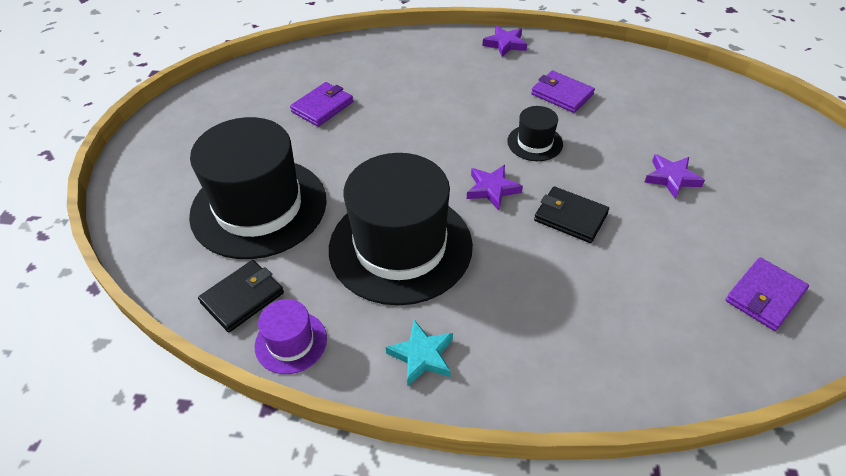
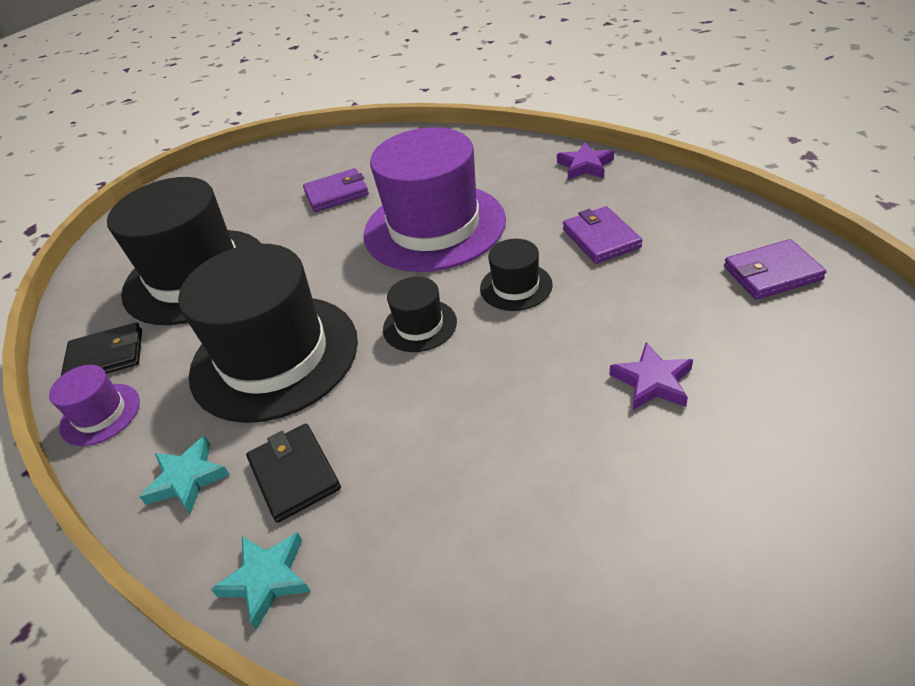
camera: 35 degrees right, 5 degrees down
(433, 115) = (434, 227): none -> purple hat
(492, 189) = (419, 325): purple star -> black hat
(549, 390) = (266, 579): none -> turquoise star
(570, 217) = (477, 387): black wallet -> black wallet (294, 474)
(764, 296) = (643, 592): purple wallet -> purple wallet (772, 273)

